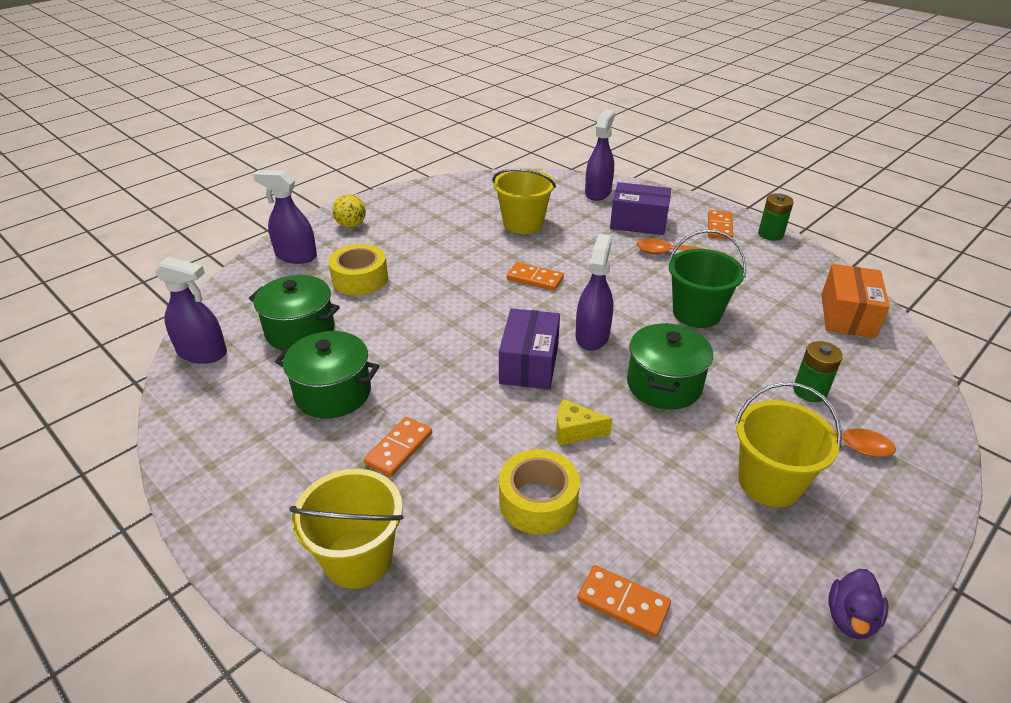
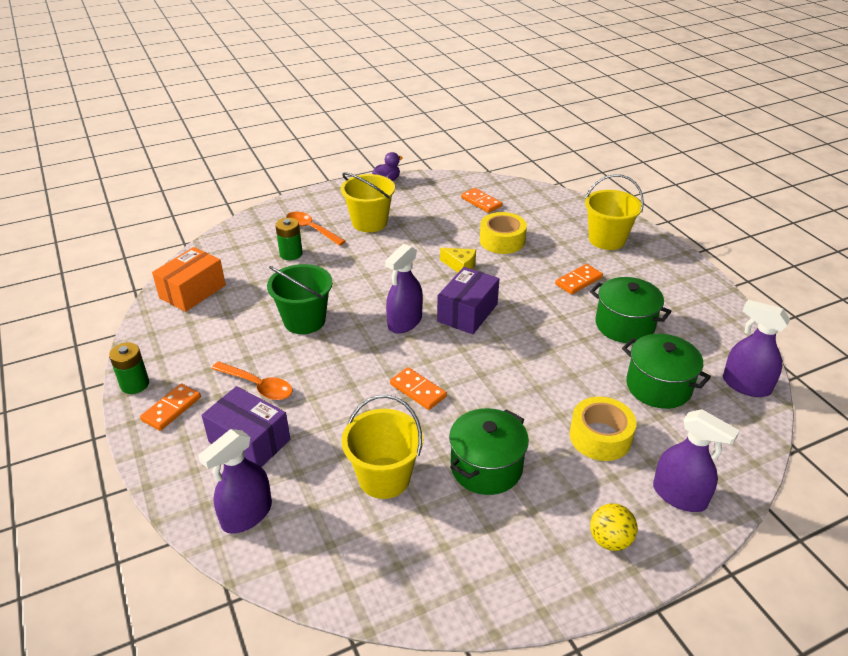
camera: 160 degrees left, 0 degrees up
(664, 385) = (381, 278): green pot -> green pot (486, 467)

